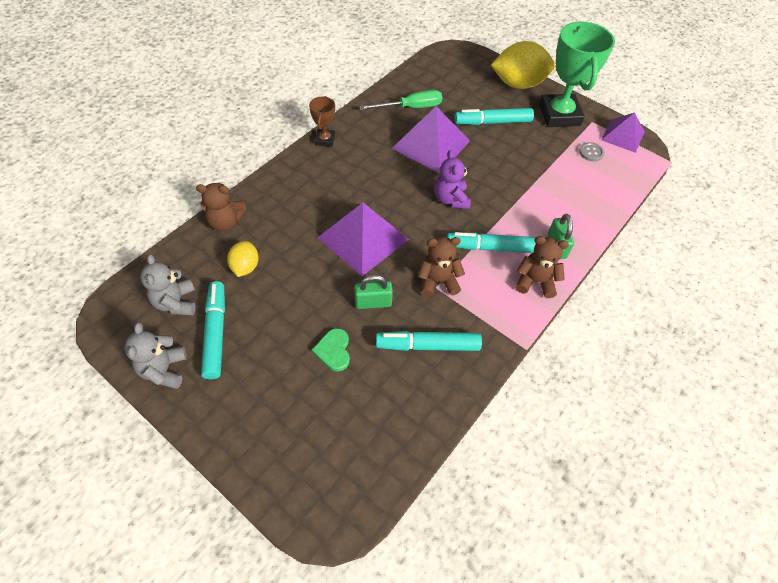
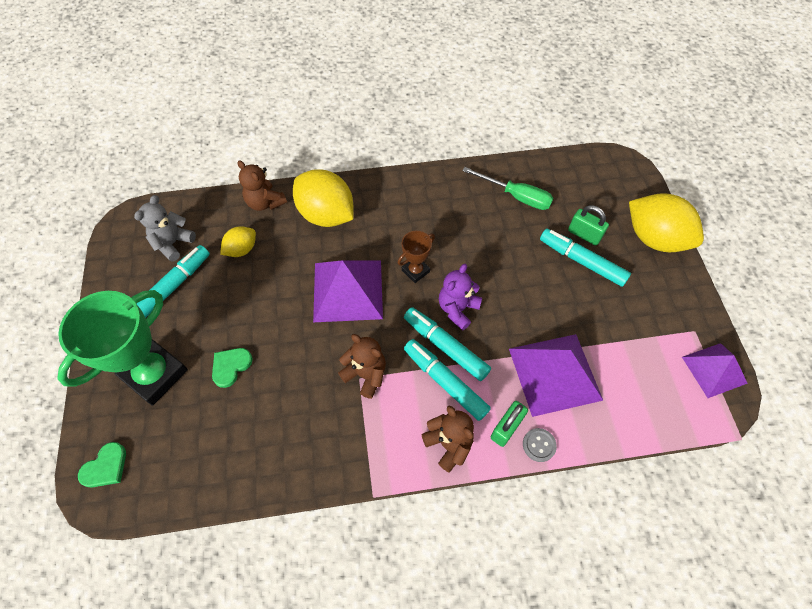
camera: 45 degrees right, 5 degrees up
(164, 370) = (118, 288): grey teddy bear -> none
(288, 200) = (326, 215): none -> yellow lemon
(315, 500) = (105, 467): none -> green heart
(324, 140) = (409, 180): brown trophy -> brown trophy (415, 271)
(373, 302) = (298, 351): green padlock -> green padlock (584, 234)
(427, 345) = (299, 422): turquoise marker -> turquoise marker (445, 346)
(431, 144) = (496, 244): purple pyramid -> purple pyramid (555, 373)
(559, 115) = (663, 299): green trophy -> green trophy (155, 374)
(591, 152) = (653, 362): grey button -> grey button (539, 445)

